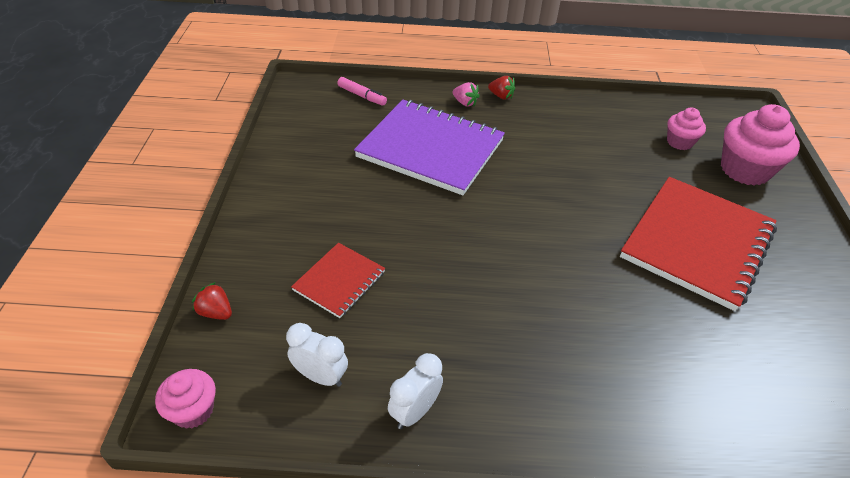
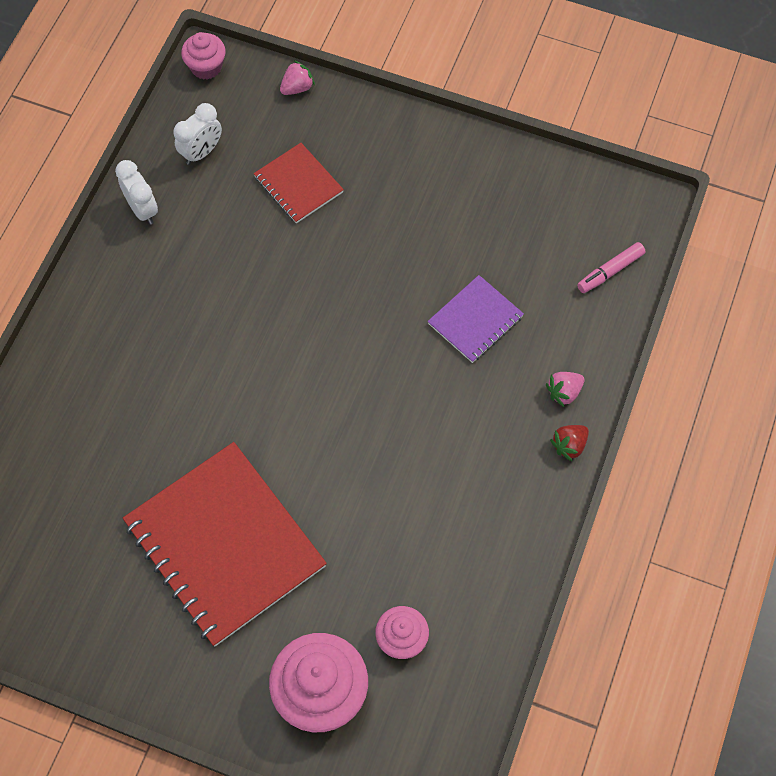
camera: 110 degrees right, 20 degrees up
(216, 312) = (297, 88): red strawberry -> pink strawberry
(431, 148) = (475, 320): purple notebook -> purple notebook, size x0.50

